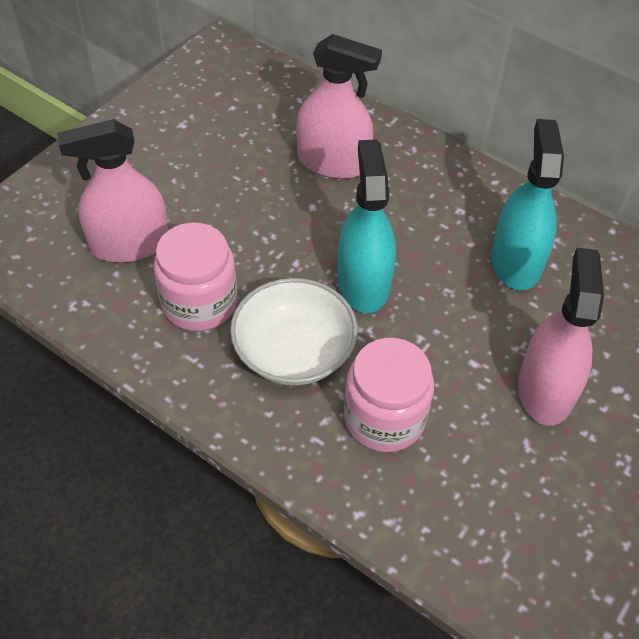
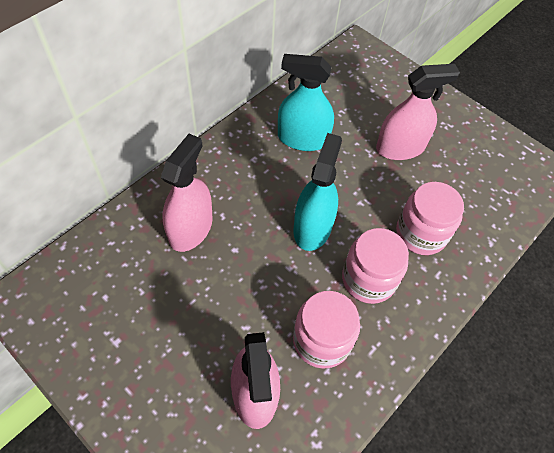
camera: 85 degrees left, 5 degrees up
(294, 351) = (368, 279): white bowl -> pink jar
(363, 283) = (312, 227): turquoise spray bottle -> turquoise spray bottle turned 105 degrees clockwise
(545, 390) = (400, 147): pink spray bottle -> pink spray bottle turned 150 degrees clockwise

